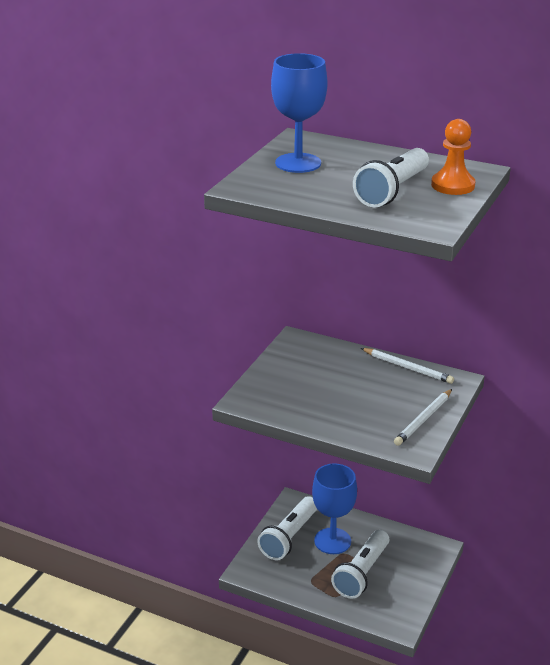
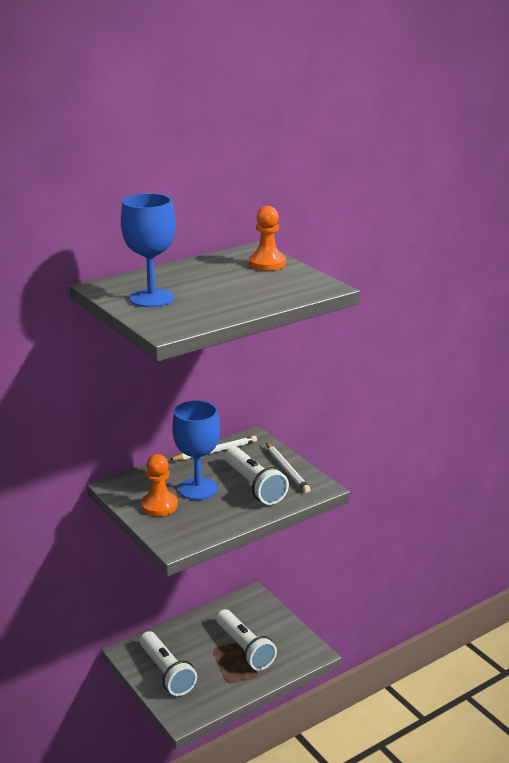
camera: 60 degrees left, 5 degrees down
(290, 372) = (159, 505): none -> orange pawn
(332, 541) = (195, 649): blue goblet -> blue goblet (198, 489)
(392, 191) = (250, 282): white flashlight -> white flashlight (254, 486)

